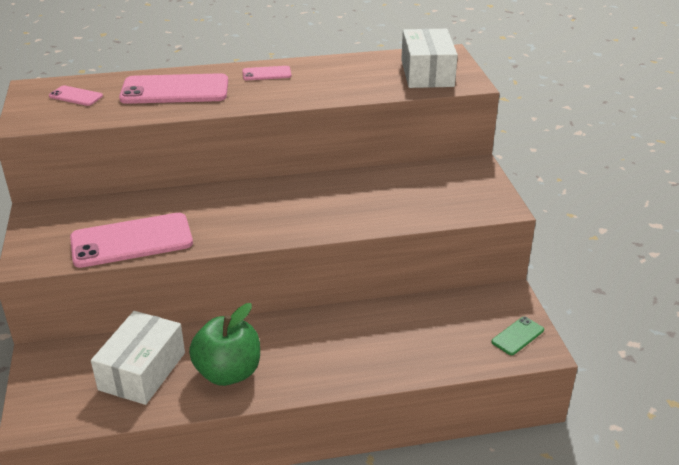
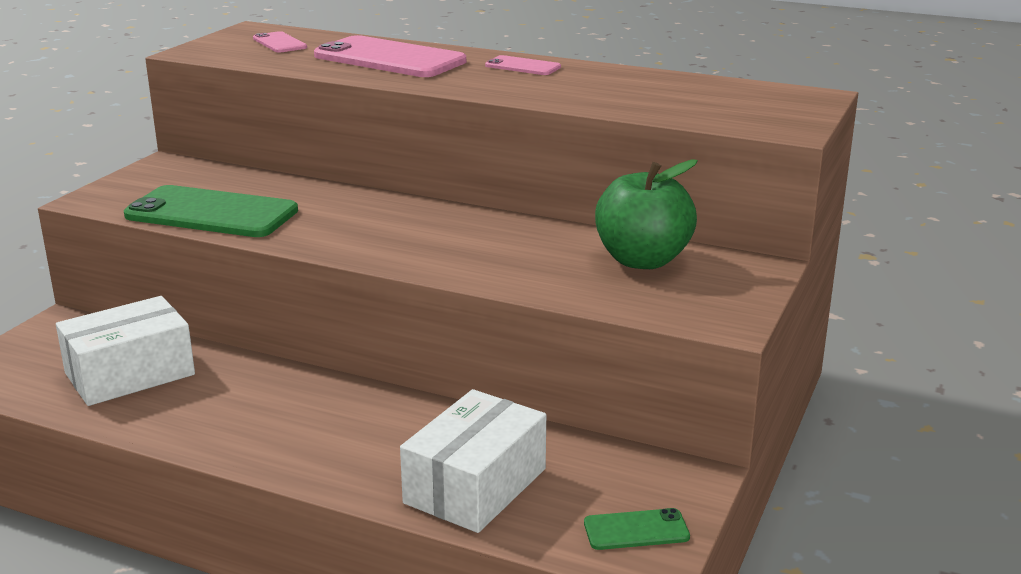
camera: 35 degrees right, 10 degrees down
(131, 241) = (211, 213): pink phone -> green phone
(228, 372) = (211, 412): green apple -> green apple (642, 260)
(427, 73) = (743, 107): white box -> white box (475, 486)

